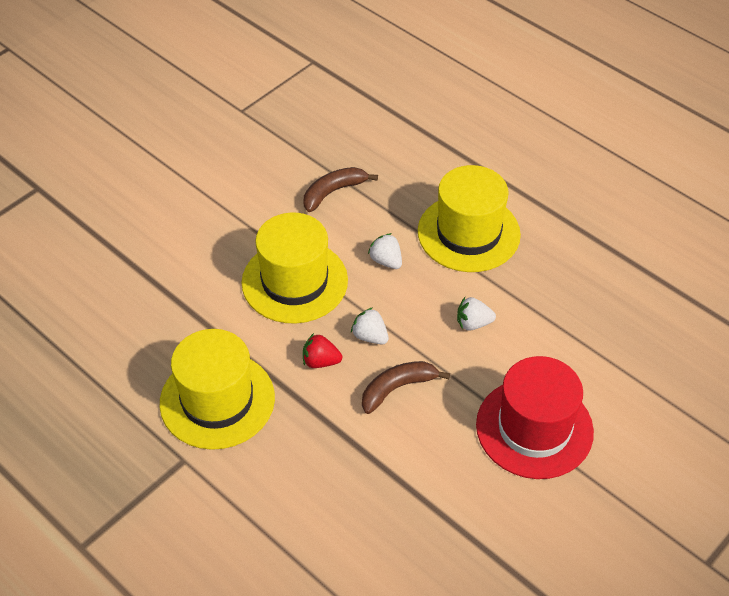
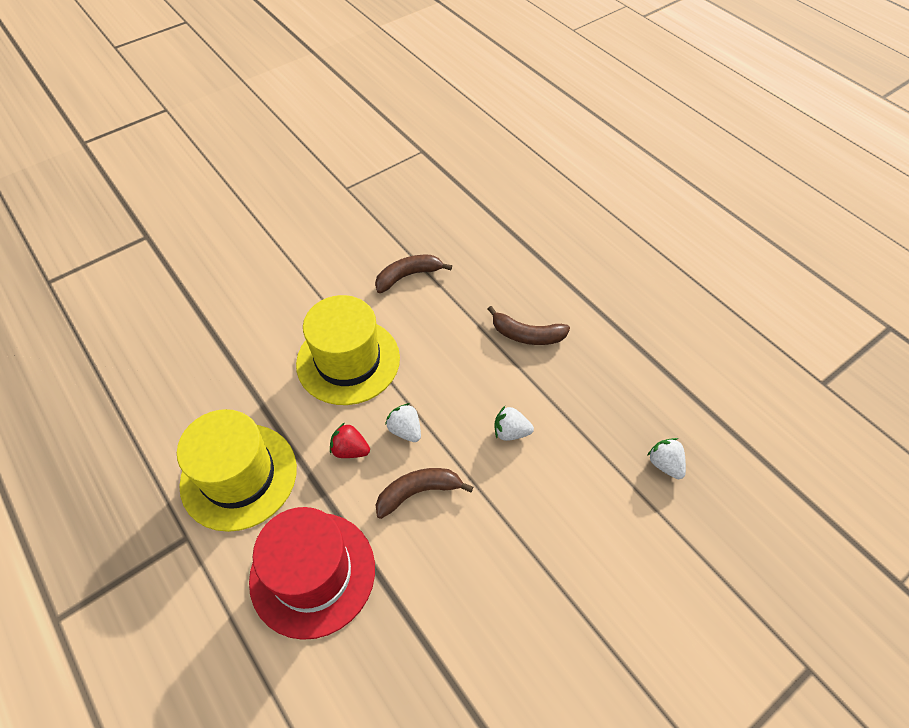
camera: 10 degrees right, 5 degrees up
(386, 261) = (440, 352): white strawberry -> white strawberry (665, 464)
(468, 233) = (527, 335): yellow hat -> brown banana
(534, 428) = (549, 562): red hat -> red hat (312, 573)

